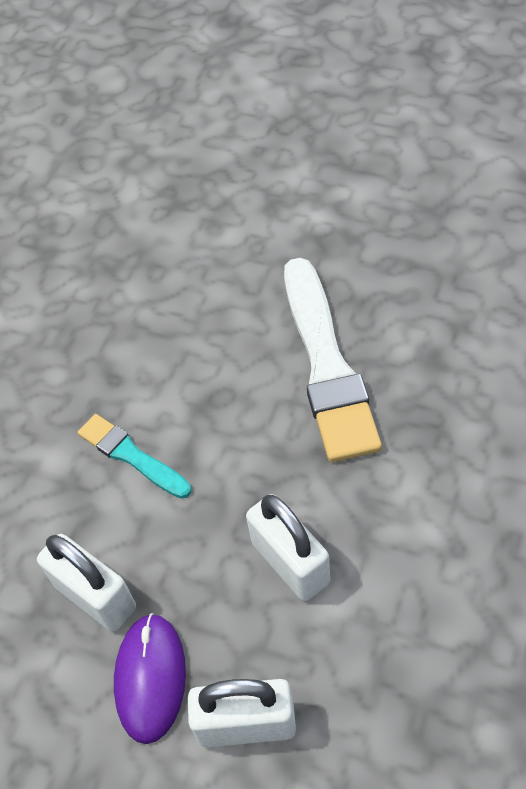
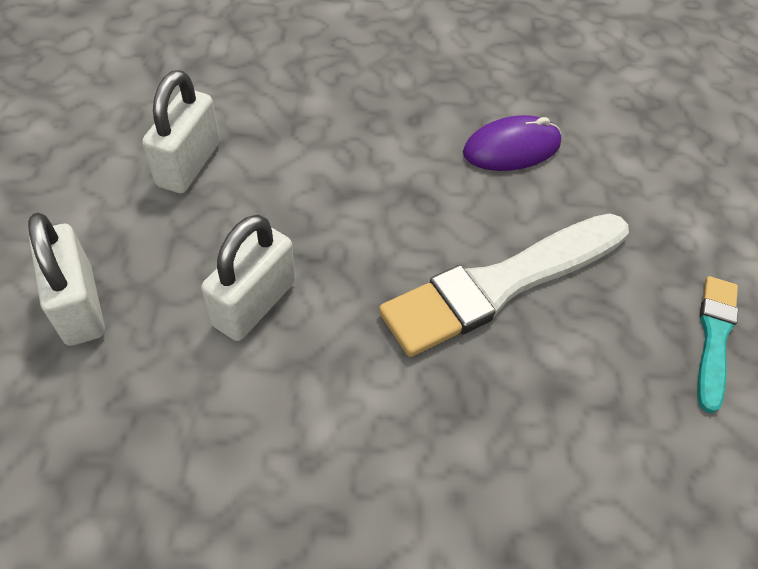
camera: 60 degrees right, 0 degrees up
(131, 456) = (336, 152): turquoise brush -> turquoise brush (714, 337)
(150, 678) = (117, 222): purple mouse -> purple mouse (511, 148)

